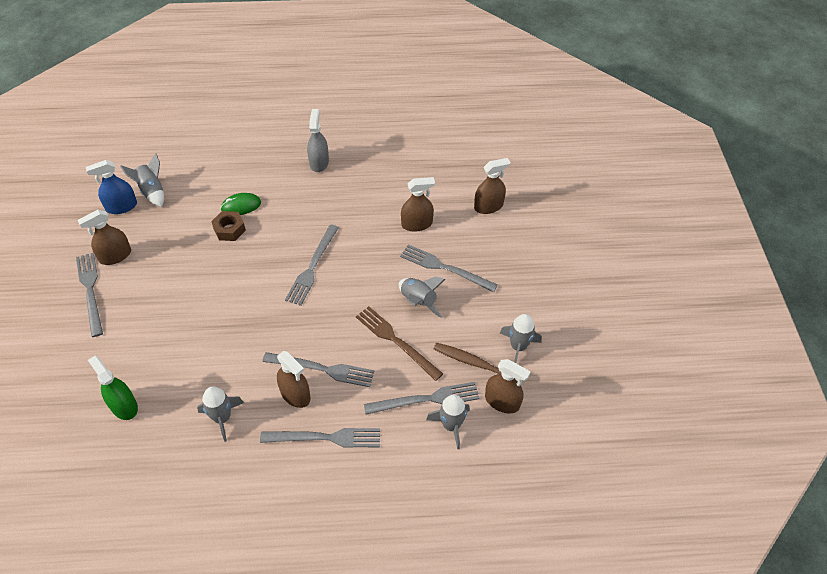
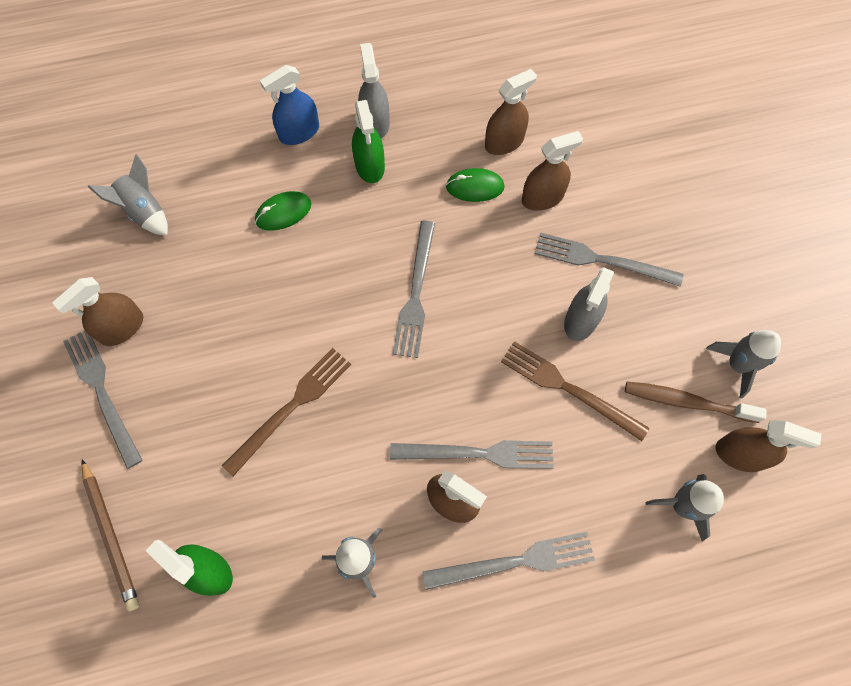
camera: 10 degrees left, 15 degrees up
(68, 374) = (111, 535): none -> brown pencil
(121, 206) = (106, 245): blue spray bottle -> blue spray bottle (299, 132)
(208, 320) = (291, 407): none -> brown fork
(229, 229) = (278, 254): brown nut -> none
(307, 187) = (370, 166): none -> green spray bottle
(373, 210) = (475, 187): none -> green mouse
(418, 302) = (581, 320): grey rocket -> grey spray bottle
(426, 399) = (636, 472): grey fork -> none
(488, 206) = (633, 152): brown spray bottle -> brown spray bottle (504, 142)

